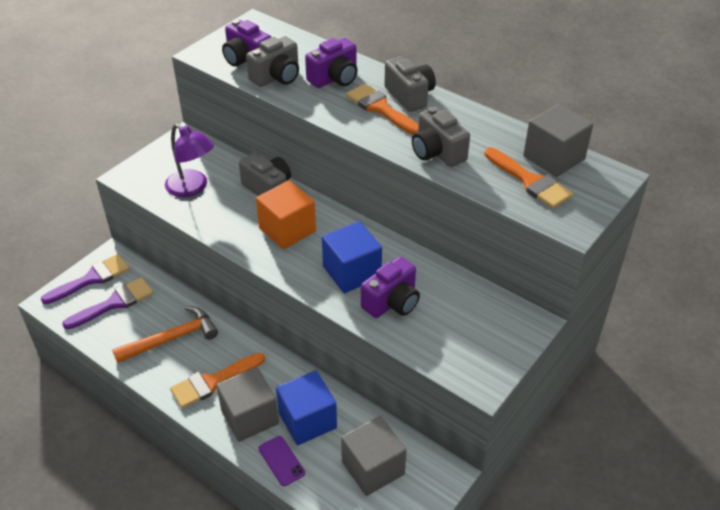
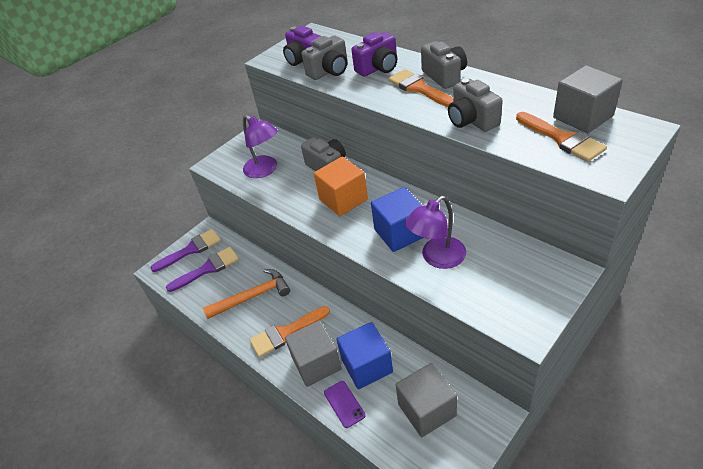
camera: 10 degrees right, 0 degrees up
(392, 302) = (437, 258): purple camera -> purple lamp

